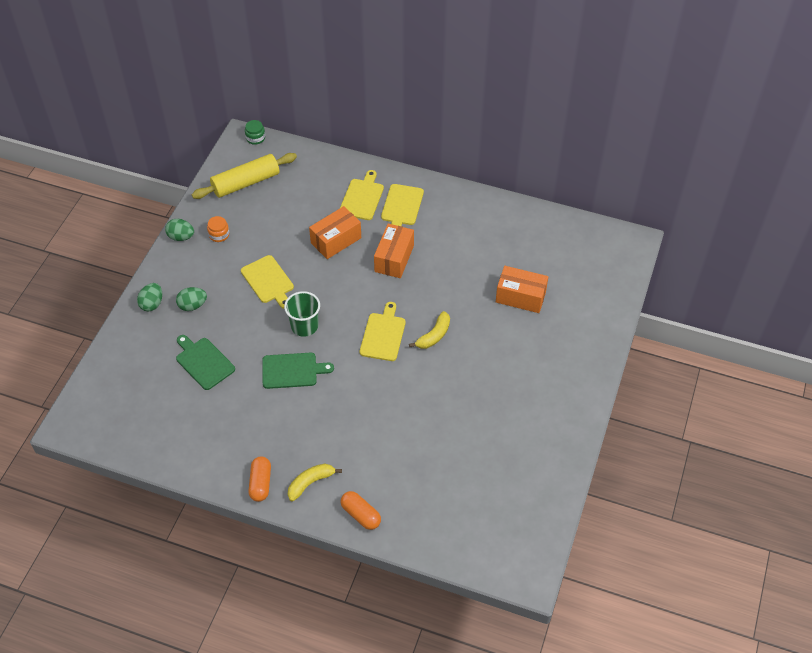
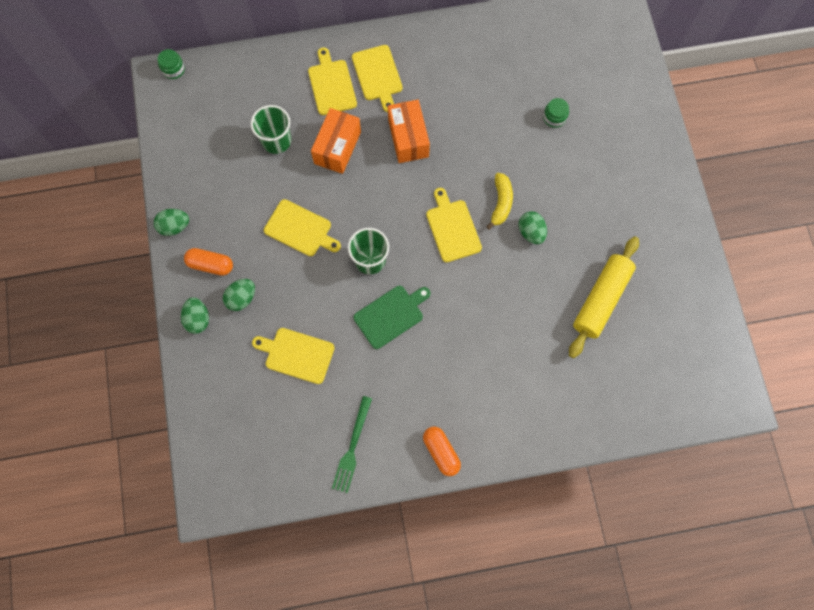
camera: 30 degrees left, 20 degrees up
(197, 445) = (352, 447): none -> green fork
(204, 362) = (297, 355): green cutting board -> yellow cutting board
(219, 235) = (213, 203): orange jar -> none
(246, 183) = (199, 128): yellow rolling pin -> yellow rolling pin (600, 299)
(294, 216) = (276, 141): none -> green cup
(310, 483) = (487, 423): yellow banana -> none
(361, 515) = (555, 429): orange capsule -> orange capsule (211, 265)
(443, 367) = (531, 232): none -> green egg
(520, 297) = (554, 118): orange box -> green jar

